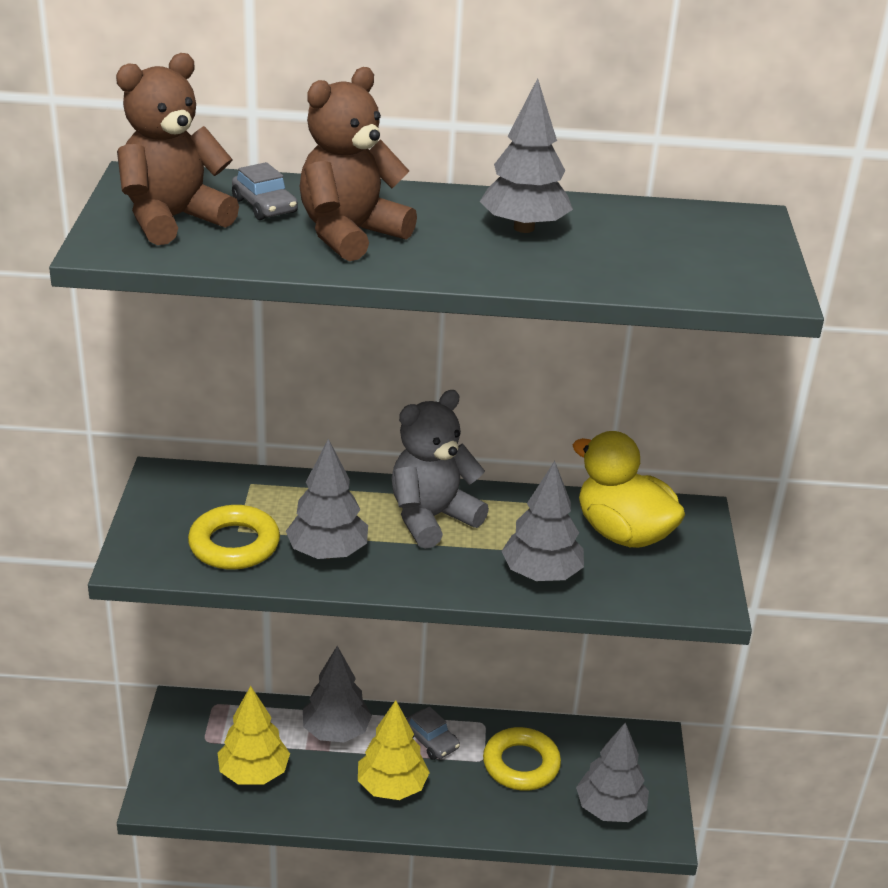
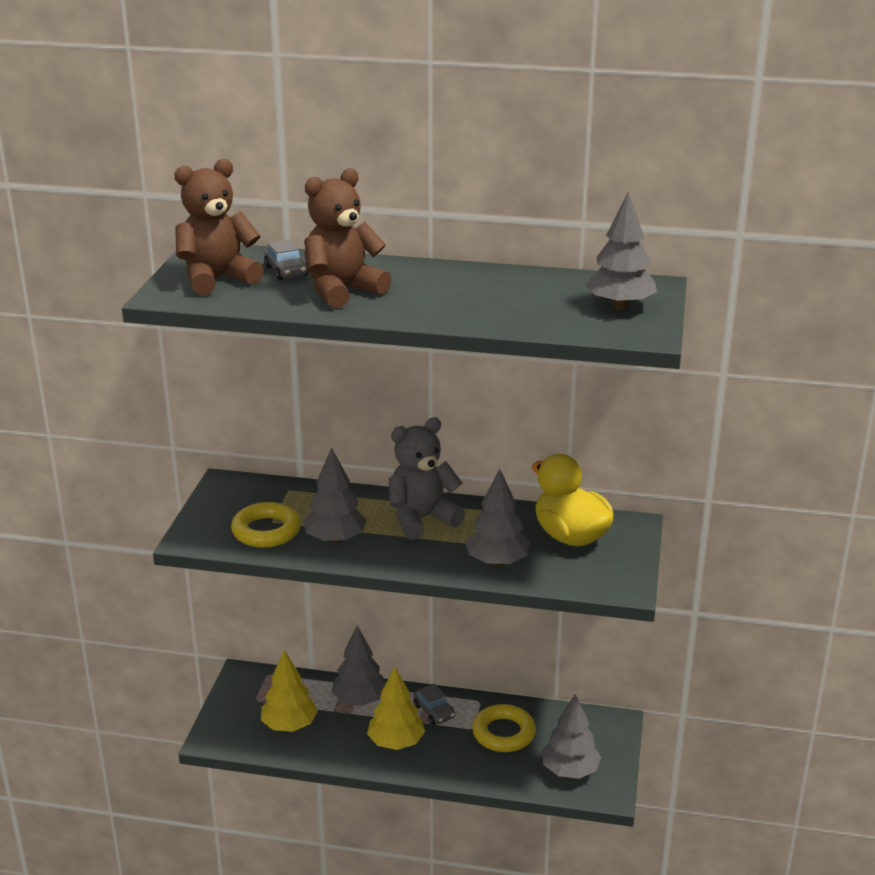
camera: 10 degrees right, 5 degrees down
(524, 228) = (474, 288): grey tree -> grey tree (619, 306)

